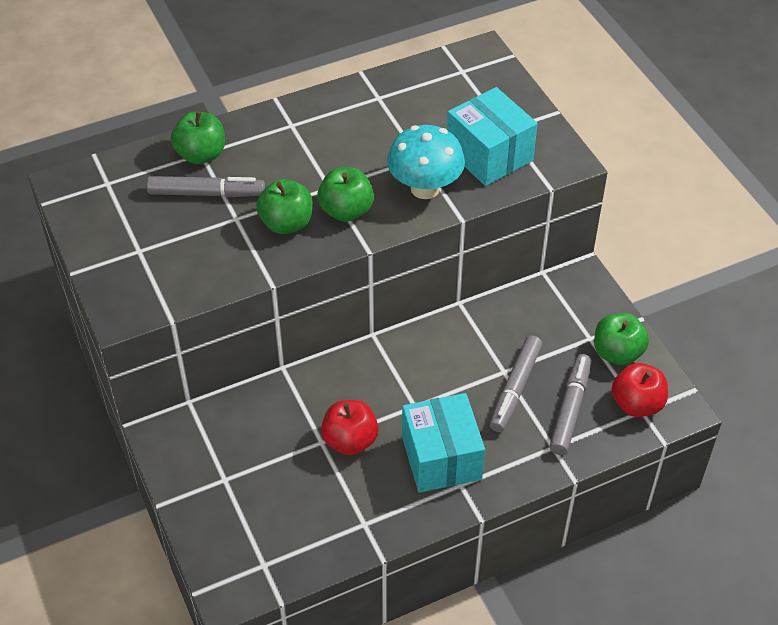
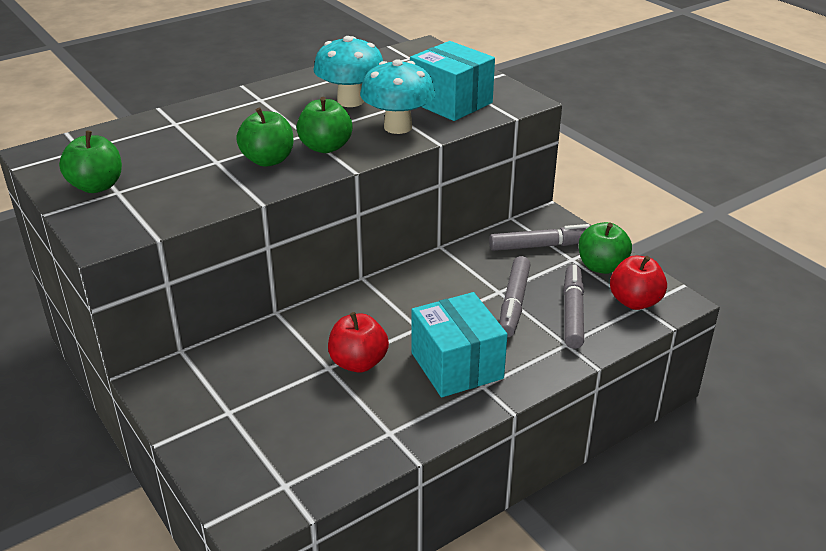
camera: 10 degrees left, 15 degrees down
(201, 154) = (175, 124): green apple -> green apple (97, 186)
(206, 193) = (184, 147): grey marker -> grey marker (542, 246)
(384, 139) = (350, 101): none -> turquoise mushroom

